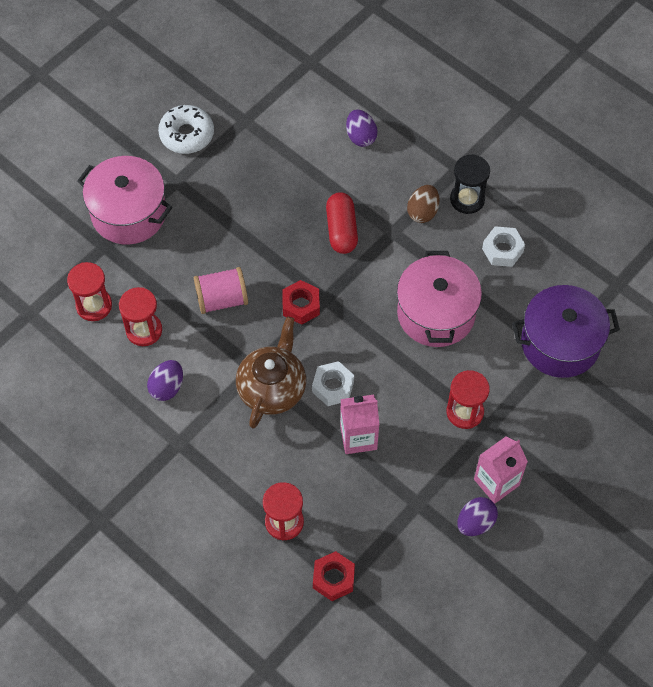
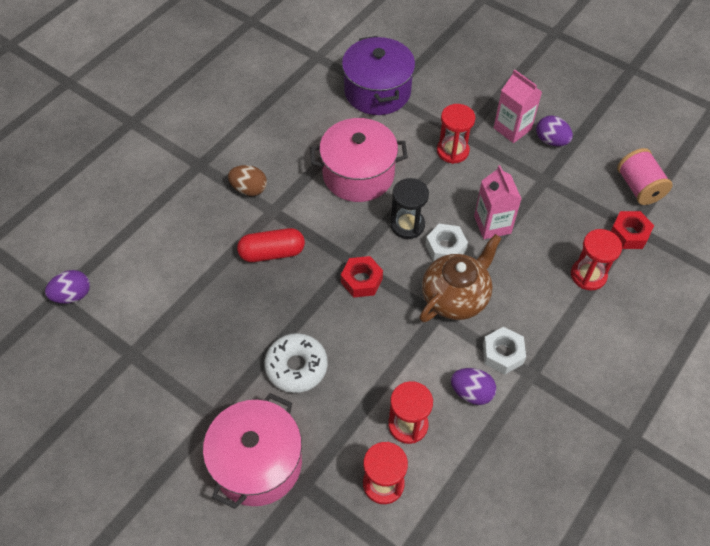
camera: 95 degrees left, 5 degrees down
(187, 134) = (147, 413): white donut -> white donut (296, 367)
(222, 299) = (362, 352): pink spool -> pink spool (639, 187)
(272, 388) = (456, 297): brown teapot -> brown teapot turned 120 degrees clockwise
(360, 137) = (159, 244): purple egg -> purple egg (73, 295)
(467, 199) = (234, 156): black hourglass -> black hourglass (407, 225)
(502, 250) = (288, 130): white nut -> white nut (502, 354)

